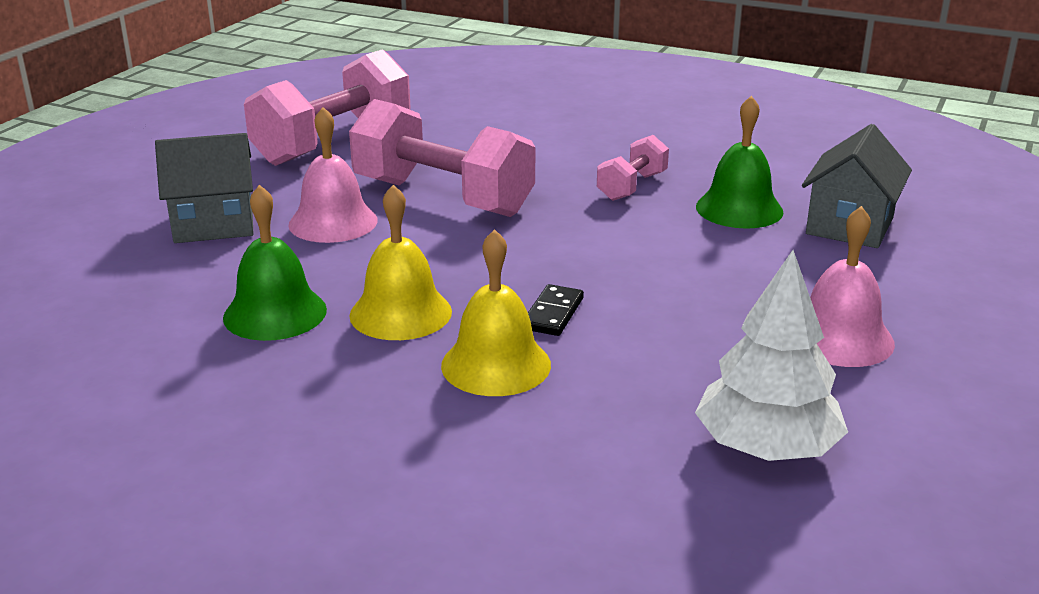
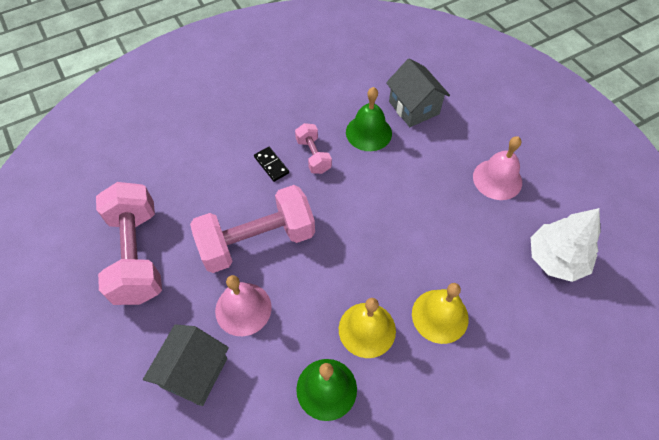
camera: 55 degrees left, 30 degrees up
(553, 314) = (411, 266): black domino -> black domino (271, 165)

